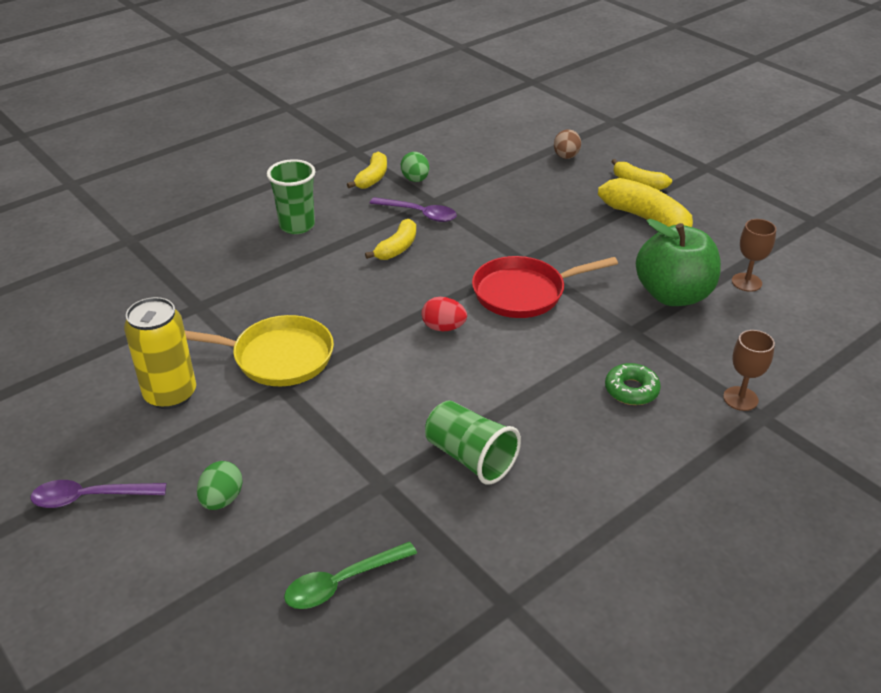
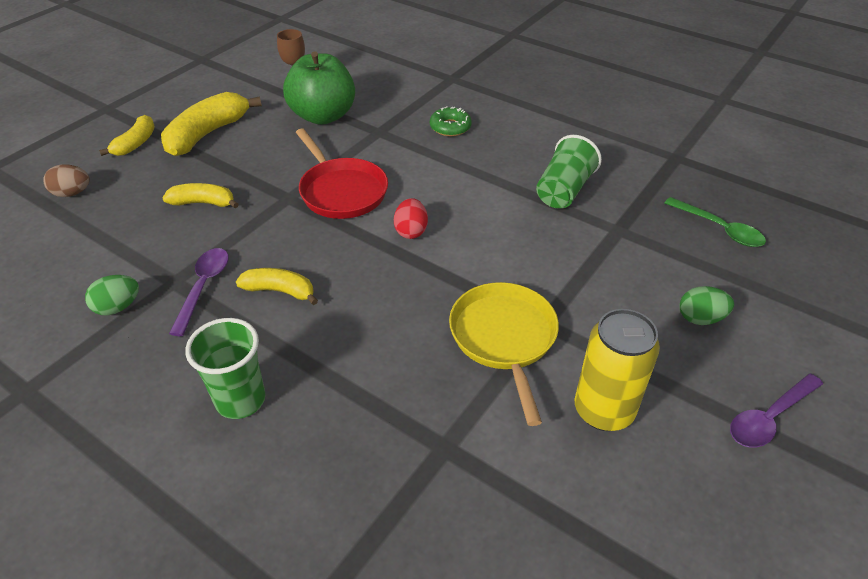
camera: 105 degrees left, 5 degrees up
(90, 497) = (769, 418): purple spoon -> purple spoon turned 75 degrees clockwise
(372, 178) = (111, 351): yellow banana -> yellow banana (203, 203)
(740, 398) = (438, 86): brown goblet -> none

